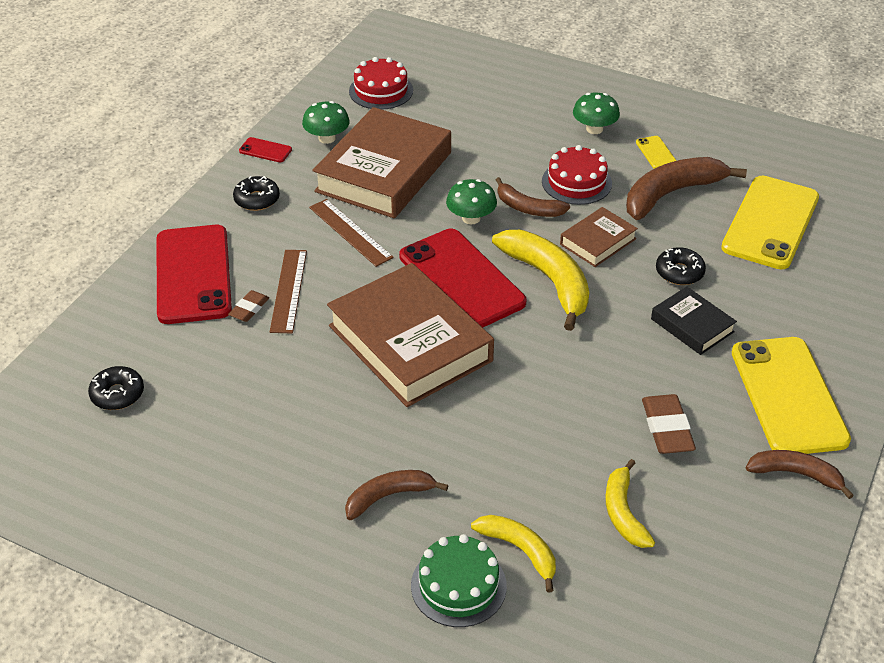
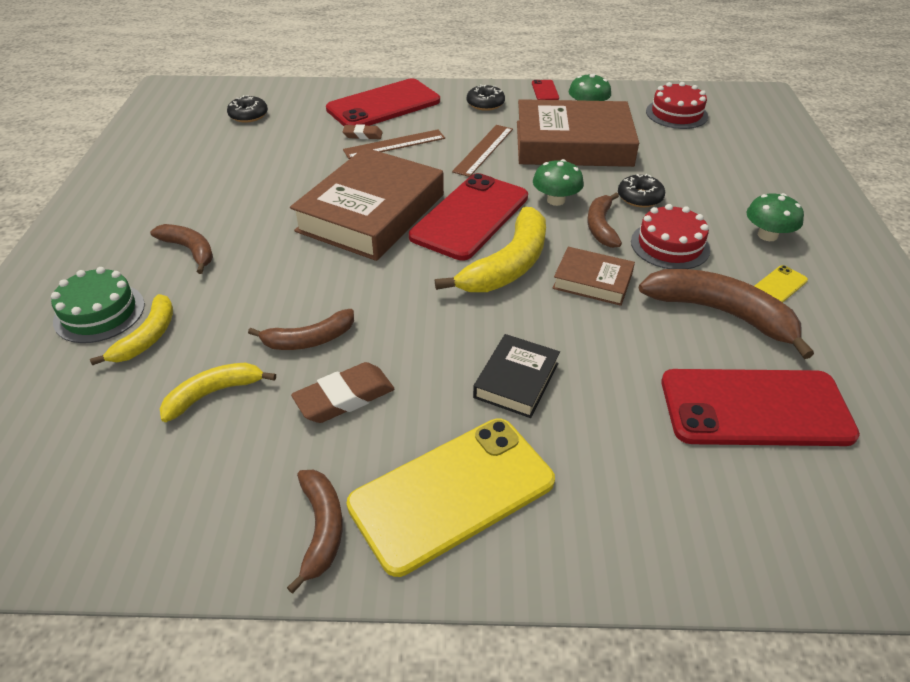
camera: 65 degrees right, 0 degrees up
(583, 434) = (309, 339): none -> brown banana
(679, 272) = (595, 350): black donut -> black donut (640, 197)
(770, 223) = (755, 408): yellow phone -> red phone

